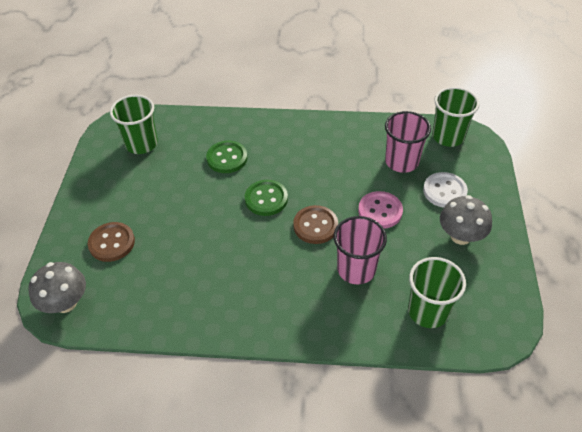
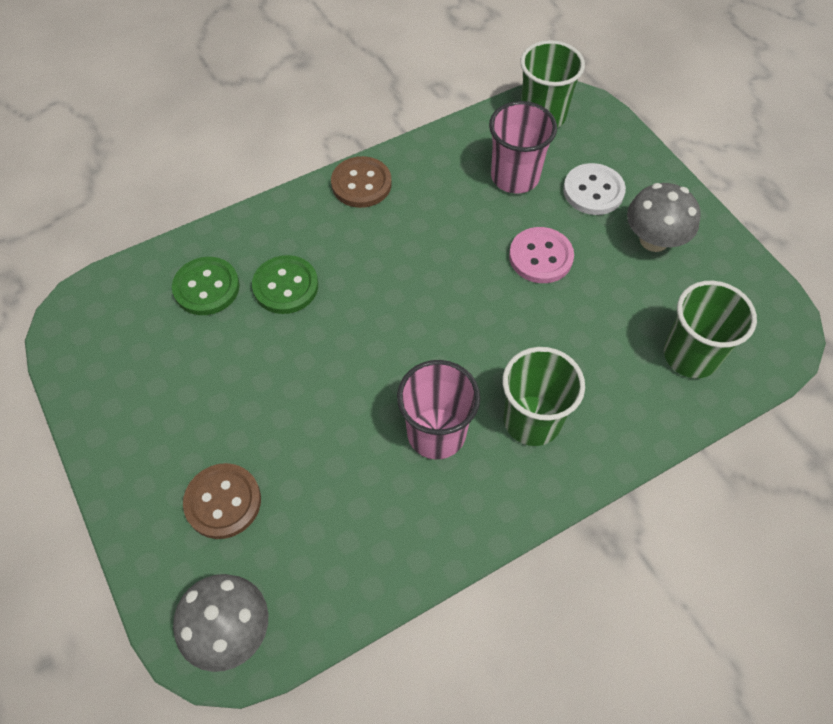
camera: 35 degrees left, 10 degrees up
(141, 144) = (139, 329): green cup -> green cup (532, 420)
(266, 199) = (387, 317): green button -> green button (206, 287)
(315, 226) = (479, 319): brown button -> brown button (361, 184)
(356, 269) = (573, 349): pink cup -> pink cup (436, 433)

